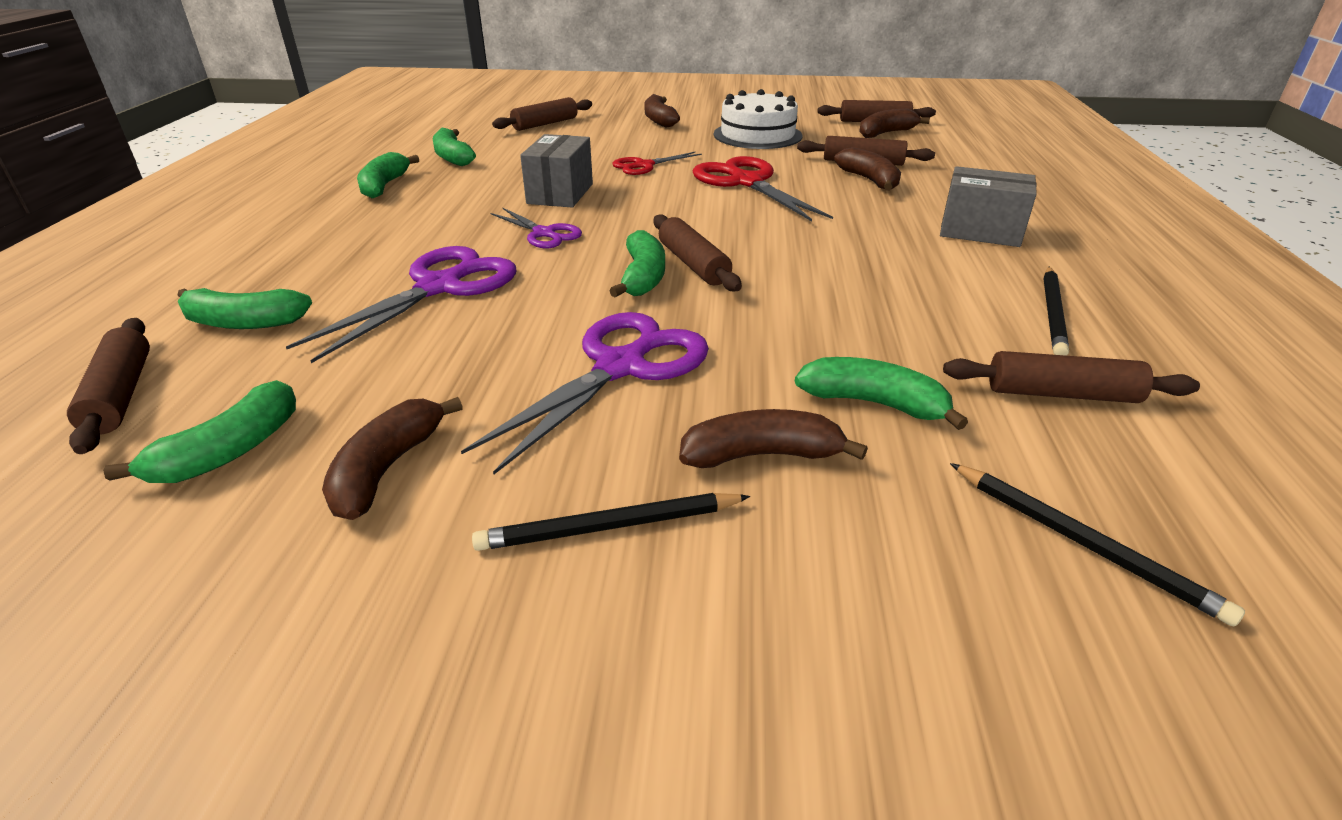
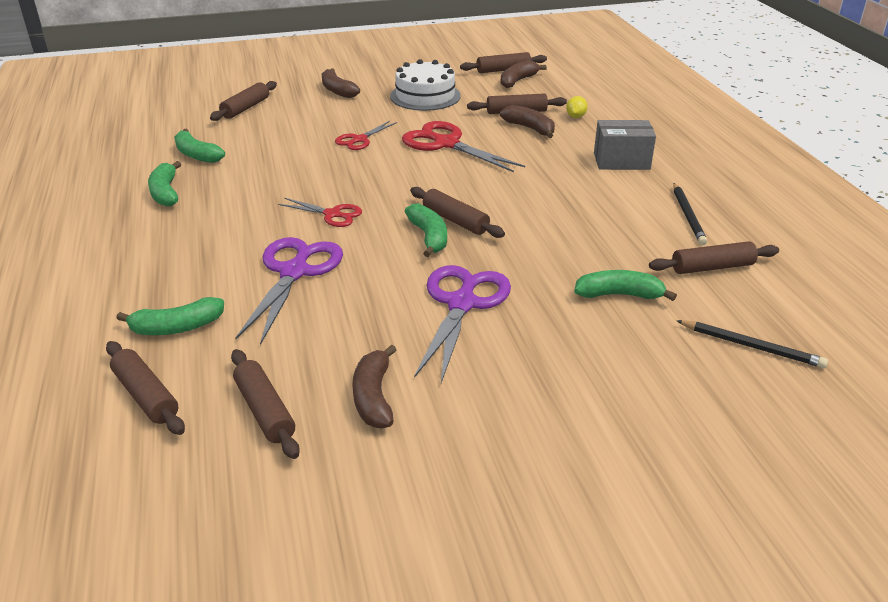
camera: 20 degrees left, 0 degrees up
(230, 451) = (264, 411): green banana -> brown rolling pin
(544, 233) = (332, 214): purple scissors -> red scissors
(560, 193) = (315, 177): grey box -> none
(610, 527) = (524, 396): black pencil -> none
(761, 455) = (577, 338): brown banana -> none
(942, 176) = (575, 116): none -> yellow lemon

